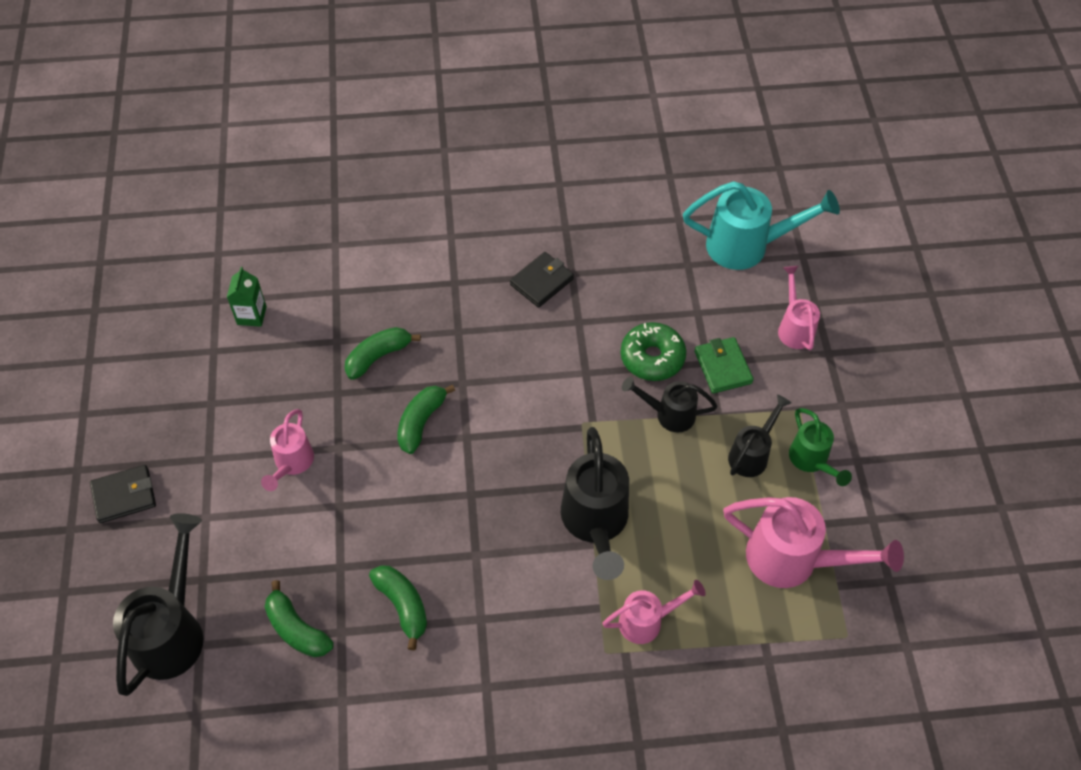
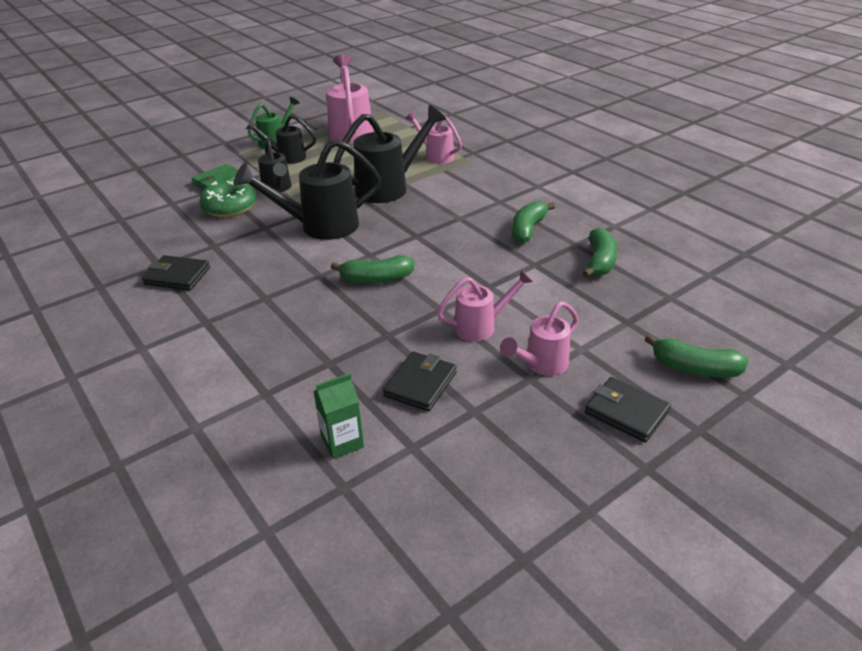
camera: 120 degrees left, 20 degrees down
(173, 630) = (680, 315): black watering can -> black watering can (319, 226)
(264, 385) = (420, 384): none -> black wallet
(378, 356) = (328, 329): green banana -> green banana (694, 368)
(748, 246) = (87, 202): turquoise watering can -> none
(794, 327) = (165, 169): pink watering can -> pink watering can (540, 365)

